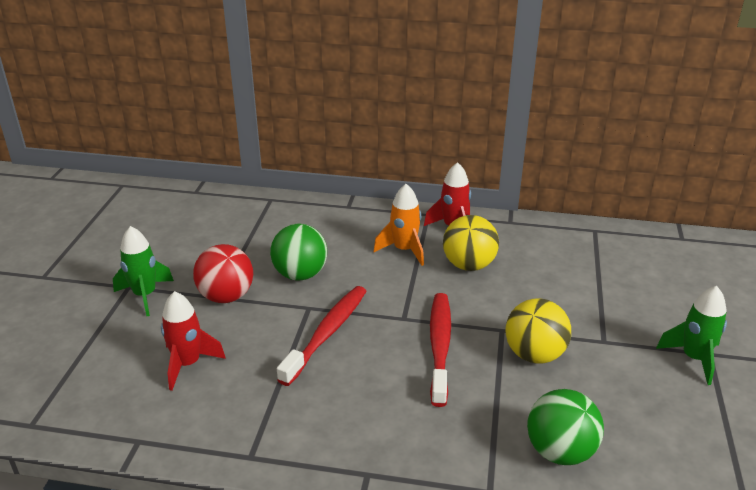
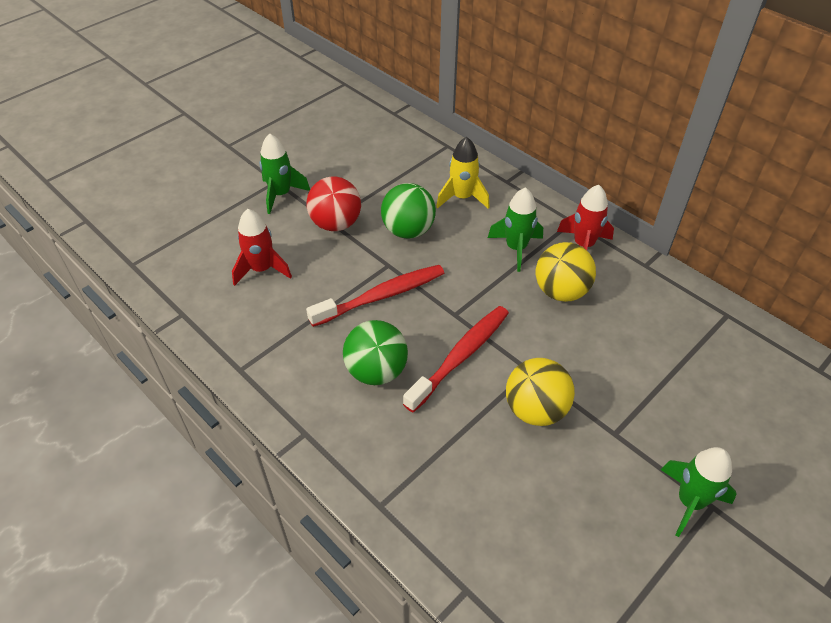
camera: 35 degrees right, 15 degrees up
(323, 232) = (462, 197): none -> yellow rocket
(404, 250) = (516, 248): orange rocket -> green rocket
(560, 451) = (469, 509): green ball -> green ball (376, 371)

